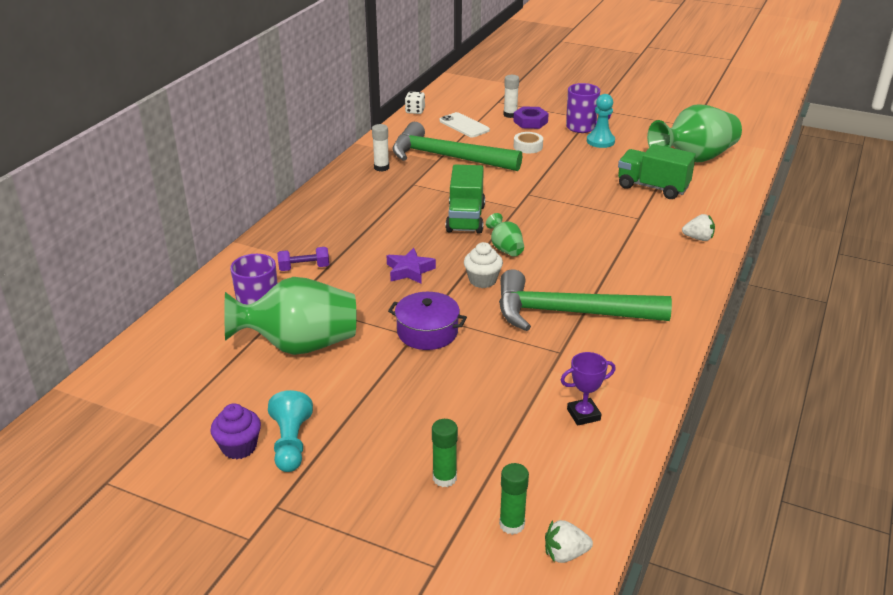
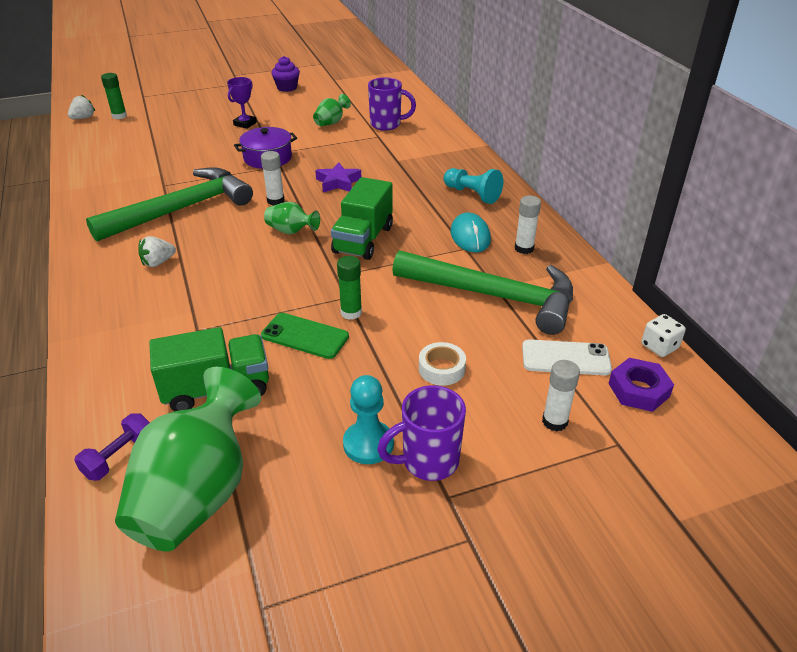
camera: 135 degrees right, 5 degrees up
(291, 443) = (265, 97): turquoise pawn -> turquoise pawn (472, 194)
(299, 345) = (331, 123): green vase -> green vase, size x0.46
(304, 268) = (409, 152): purple dumbbell -> purple dumbbell (119, 456)
(396, 188) = (470, 236): none -> turquoise mouse
(444, 478) = (171, 115): green glue stick -> green glue stick (351, 312)
(446, 157) = (494, 296): green hammer -> green hammer turned 45 degrees clockwise
(465, 218) = (363, 240): green truck -> green truck turned 120 degrees counterclockwise
(482, 280) = (275, 201): white cupcake -> white glue stick
(530, 122) = (508, 424): purple nut -> purple nut (638, 390)
(578, 187) = (305, 336): none -> green phone
(583, 414) = (117, 163): purple trophy -> purple trophy (245, 124)
(698, 238) = (110, 337): white strawberry -> white strawberry (158, 262)

